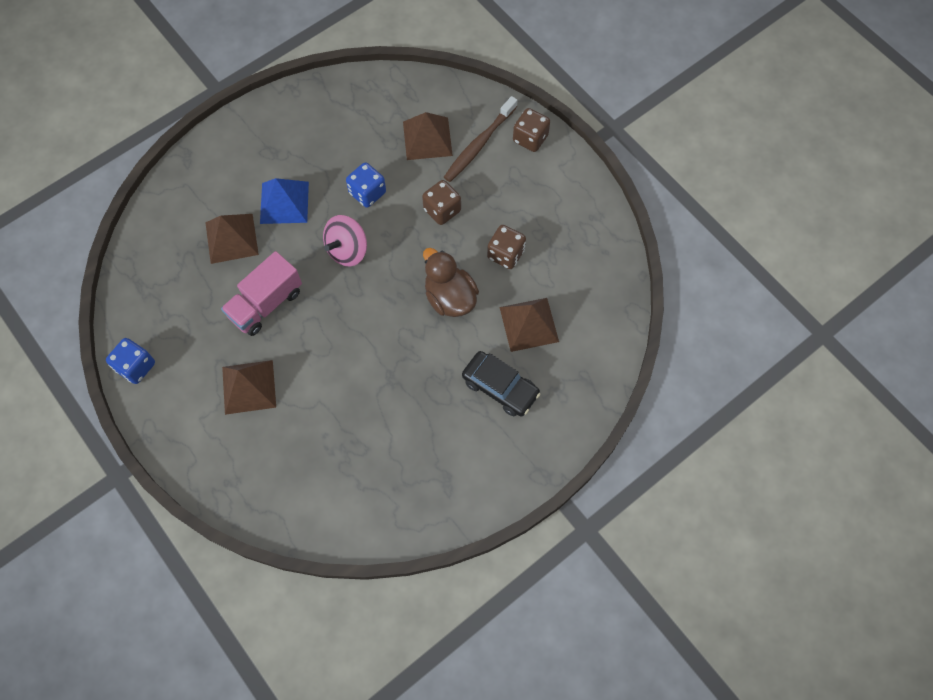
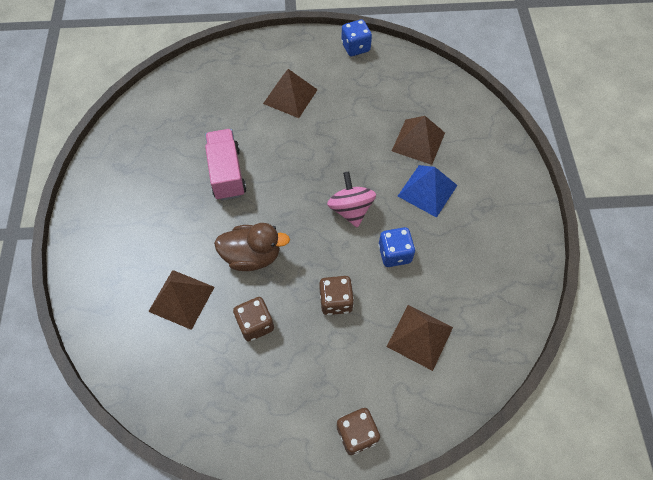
camera: 125 degrees right, 5 degrees down
(266, 304) = (346, 135): pink truck -> pink truck (227, 173)
(479, 144) = (382, 379): brown toothbrush -> none
(500, 387) = (153, 243): black car -> none

